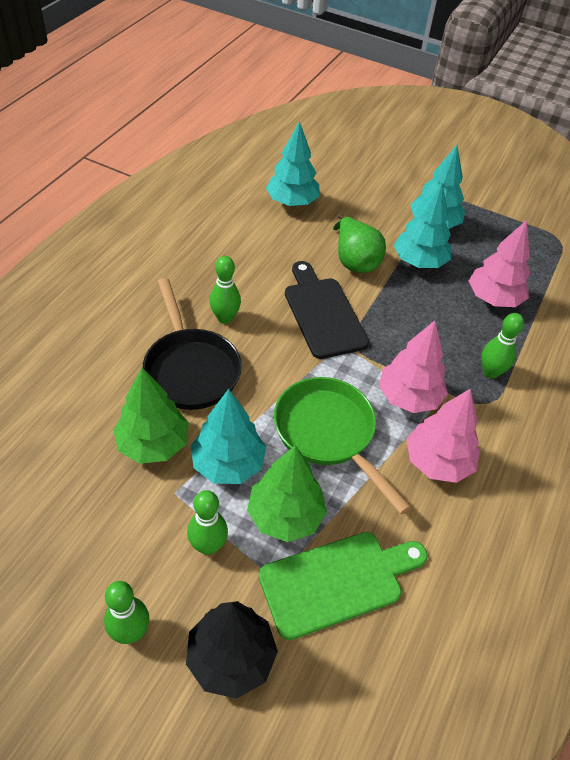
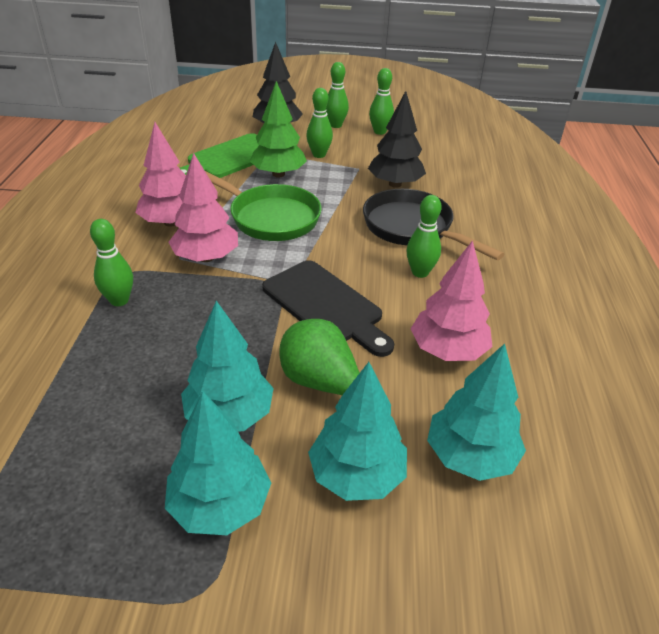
camera: 160 degrees right, 10 degrees down
(75, 582) = (379, 132): none -> green bowling pin
(153, 444) = (395, 184): green tree -> black tree
(228, 464) = (335, 186): turquoise tree -> turquoise tree (356, 475)
(493, 299) = (110, 391): pink tree -> pink tree (447, 350)

